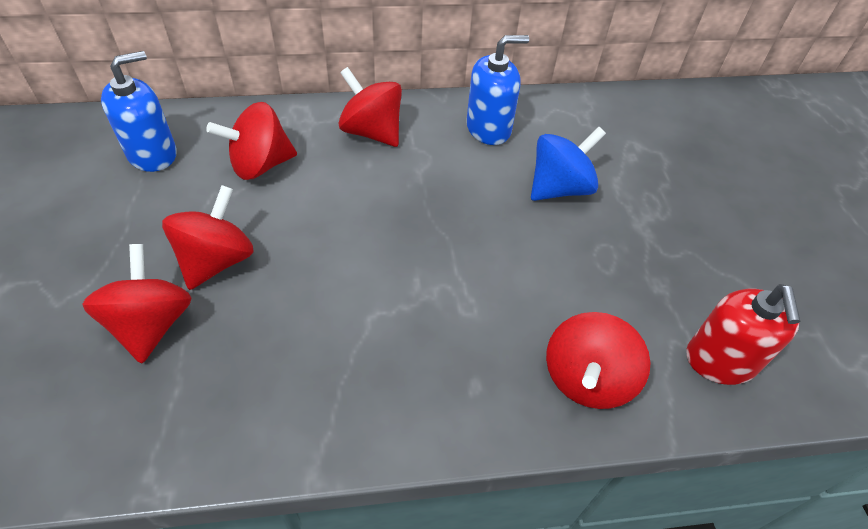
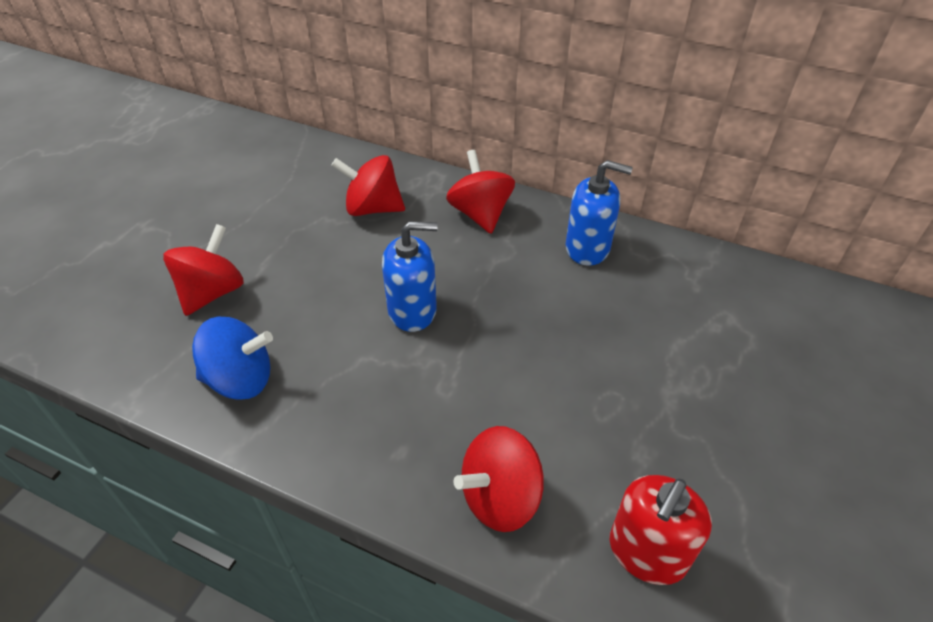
camera: 35 degrees right, 5 degrees down
(152, 154) = (304, 172): blue soap dispenser -> blue soap dispenser (412, 310)
(217, 260) = (287, 267): red spinning top -> none
(559, 188) = (613, 325): blue spinning top -> blue spinning top (240, 379)

